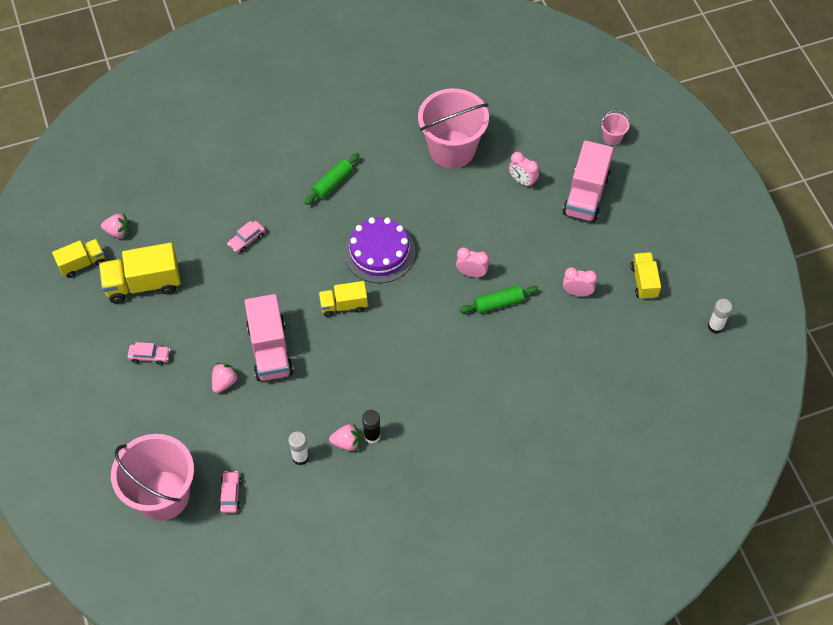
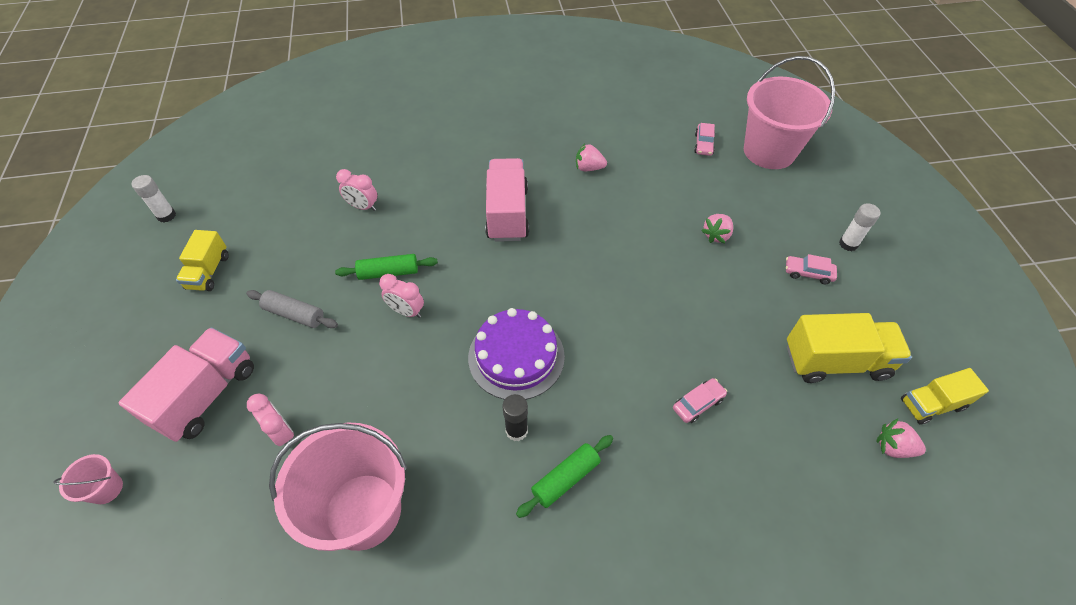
camera: 170 degrees left, 5 degrees down
(270, 350) = (665, 260): pink truck -> pink truck (507, 214)
(300, 457) = (635, 163): white glue stick -> white glue stick (848, 244)
(343, 305) = (573, 296): yellow truck -> none
(372, 436) = (562, 170): black glue stick -> black glue stick (516, 430)
(556, 258) = (294, 314): none -> grey rolling pin
(577, 292) = (292, 271): pink clock -> pink clock (363, 207)

